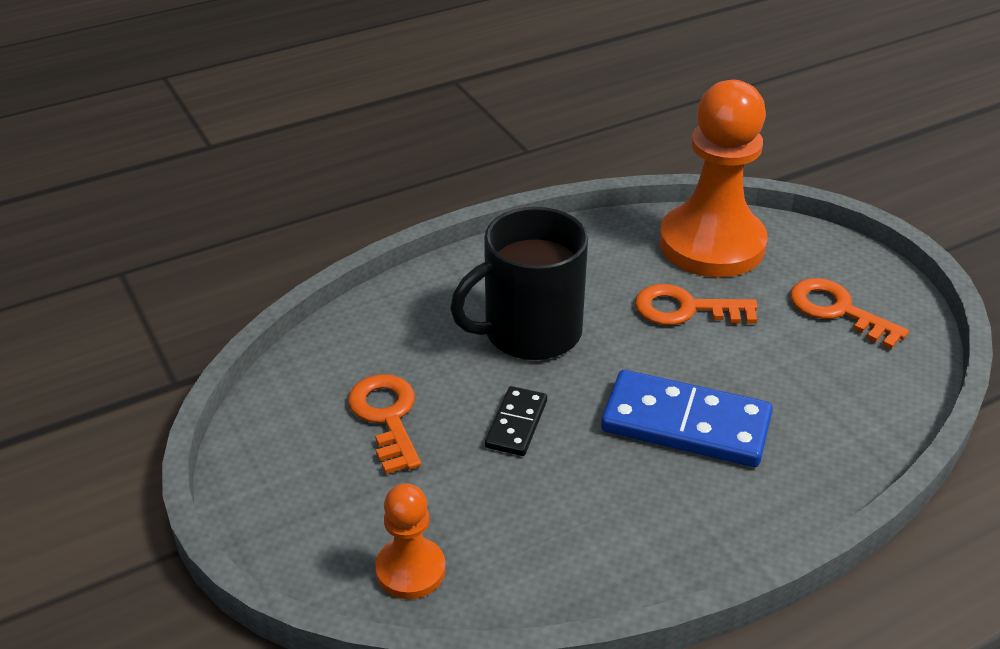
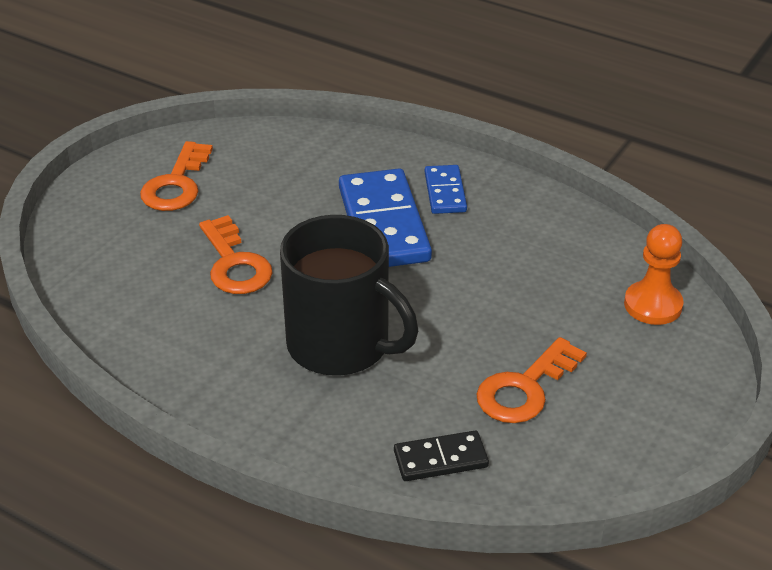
camera: 120 degrees left, 0 degrees up
(516, 424) = (463, 309): black domino -> black domino (440, 459)
(711, 244) = (118, 276): orange pawn -> none
(715, 495) = (445, 192): none -> blue domino

